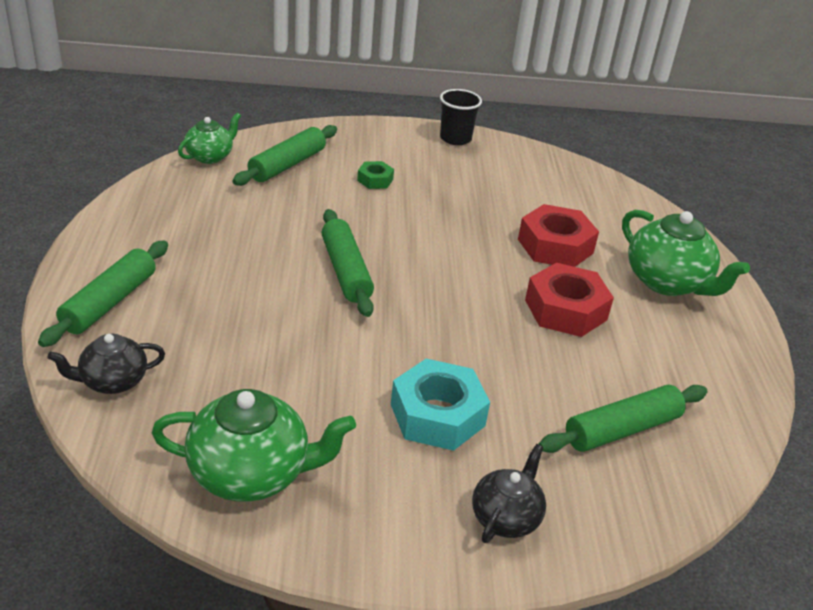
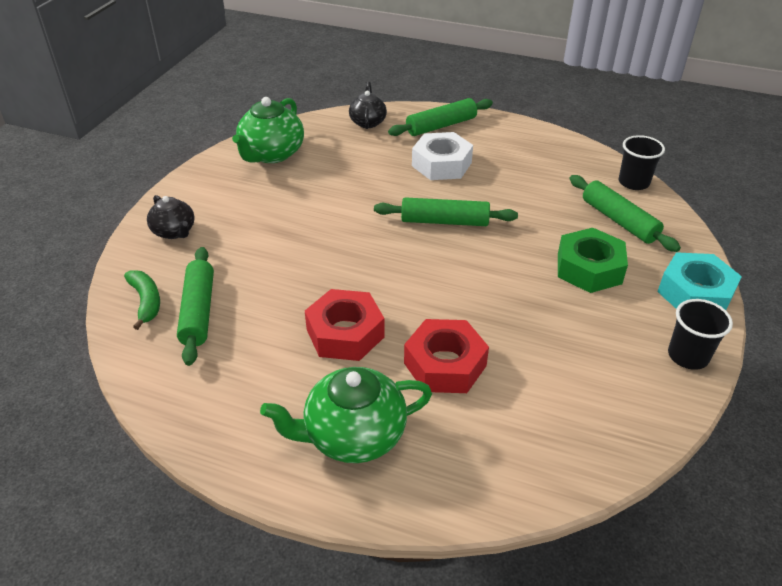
camera: 115 degrees right, 5 degrees up
(109, 302) = (441, 126): green rolling pin -> green rolling pin turned 75 degrees counterclockwise
(210, 156) = (633, 182): green teapot -> black cup
(219, 289) = (441, 164): none -> white nut
(375, 180) = (589, 268): green nut -> green nut, size x1.95
(437, 415) = (270, 227): turquoise nut -> turquoise nut (695, 293)
(645, 485) = (146, 301): none -> green banana

